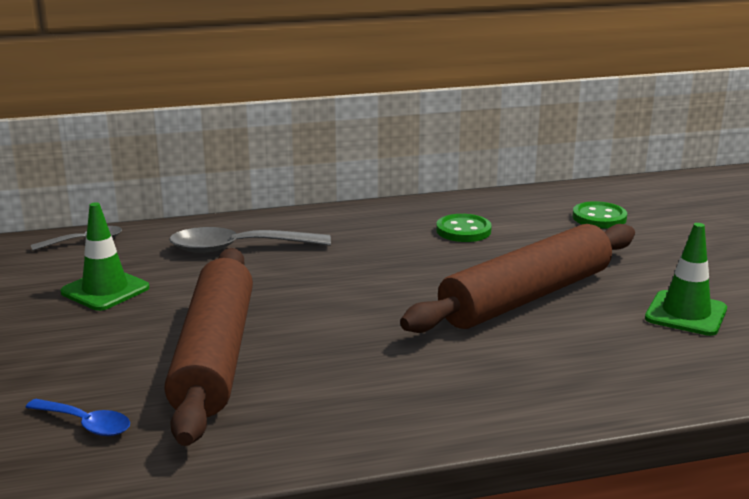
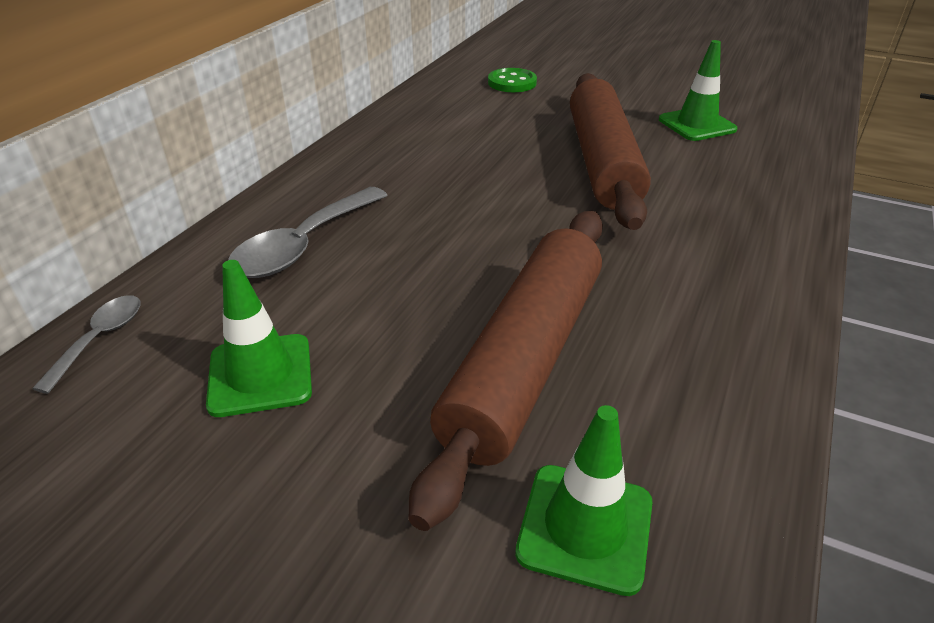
camera: 50 degrees left, 15 degrees up
(85, 424) = (585, 527): blue spoon -> green traffic cone
(214, 356) = (524, 359): brown rolling pin -> brown rolling pin turned 75 degrees clockwise
(463, 230) = (451, 133): green button -> none

